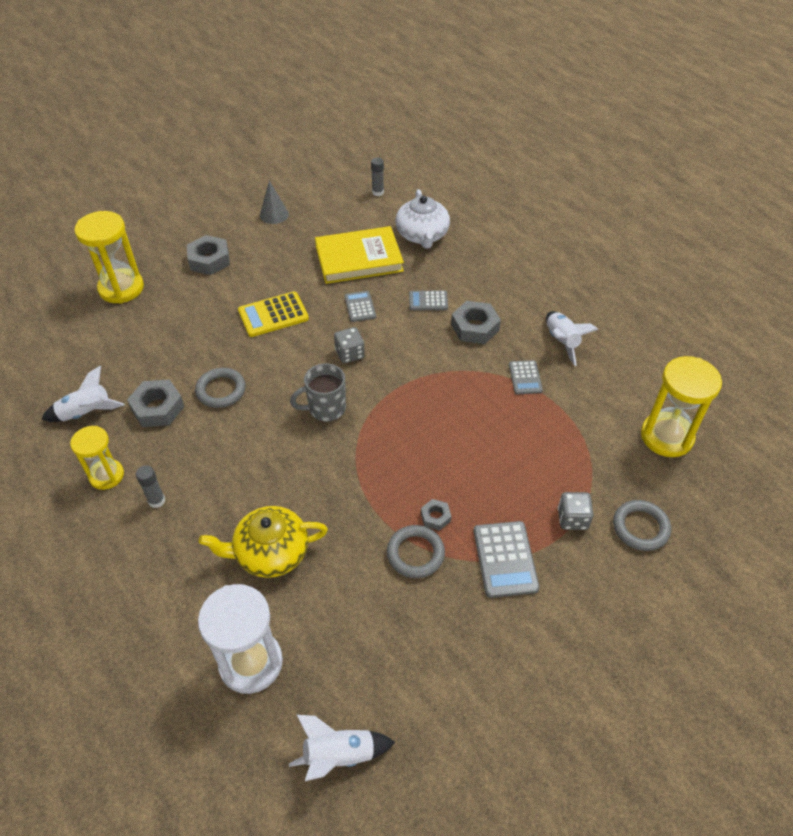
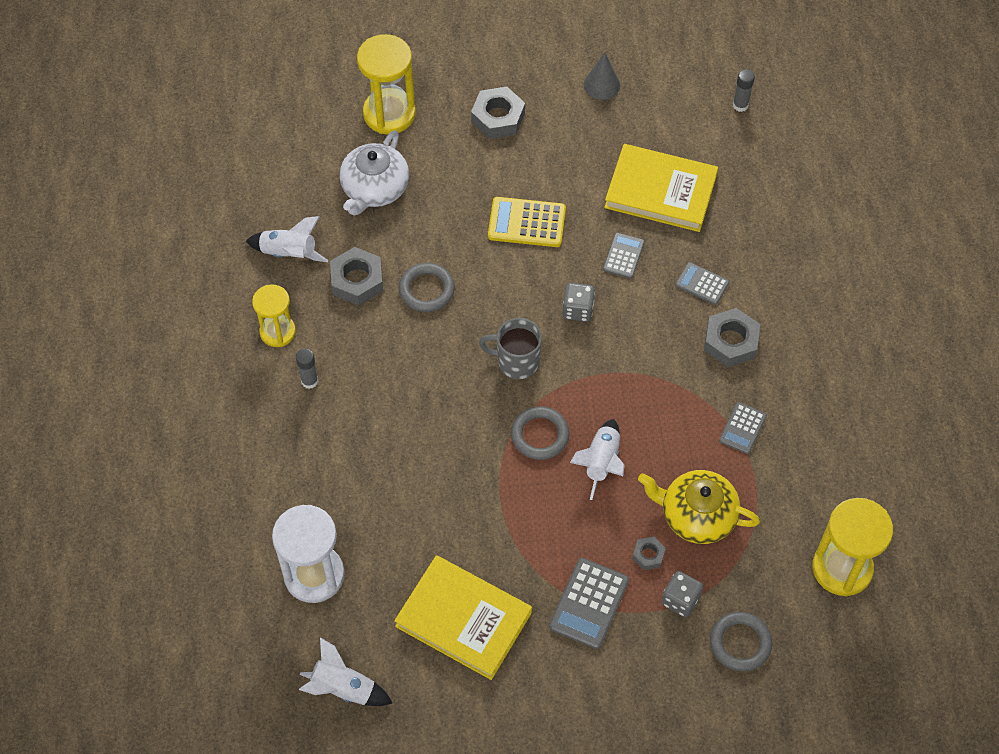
camera: 30 degrees right, 10 degrees up
(270, 553) = (382, 485): yellow teapot -> yellow teapot (696, 515)
(410, 629) = (463, 619): none -> yellow book
(415, 553) = (510, 554): grey ring -> grey ring (540, 435)
(422, 235) = (753, 192): white teapot -> white teapot (374, 188)
(435, 517) = (551, 529): grey nut -> grey nut (648, 555)
(561, 342) = (813, 406): white rocket -> white rocket (601, 462)

